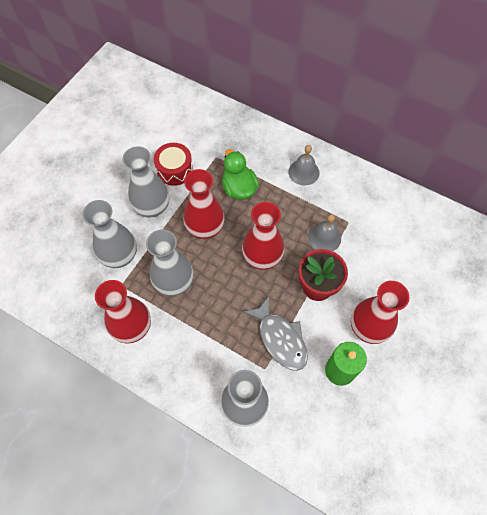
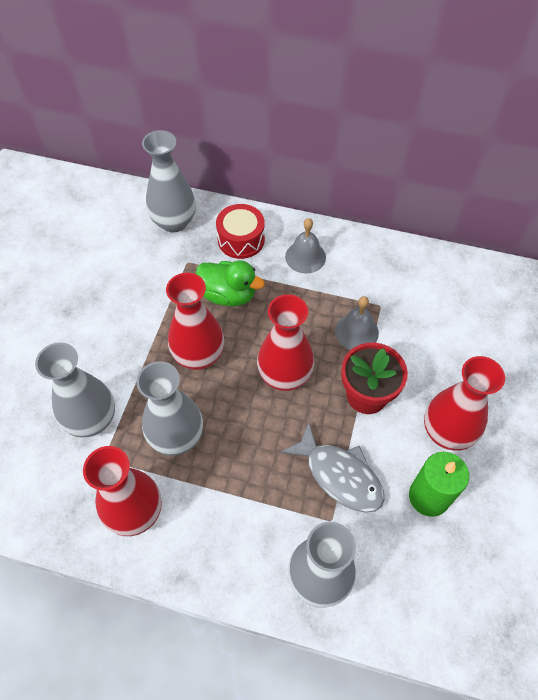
camera: 15 degrees left, 5 degrees down
(152, 207) = (120, 345): grey vase -> grey vase (174, 222)
(175, 170) = (137, 290): red drum -> red drum (241, 240)
(239, 188) = (228, 295): green duck -> green duck turned 150 degrees clockwise

